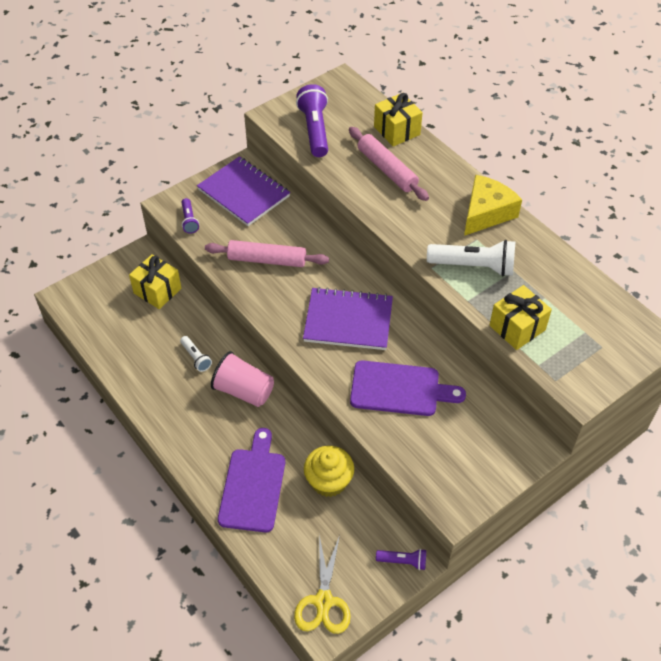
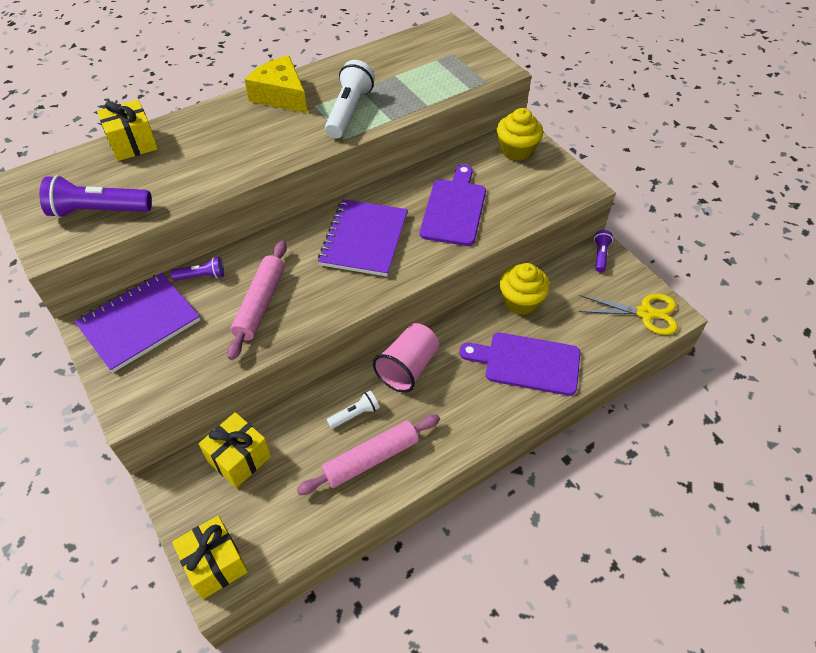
camera: 85 degrees left, 0 degrees up
(189, 220) = (168, 383): purple flashlight -> purple flashlight (201, 276)
(387, 169) = (193, 157): pink rolling pin -> pink rolling pin (371, 459)
(505, 445) = (516, 150): none -> yellow cupcake
(517, 327) = (427, 94): yellow gift -> yellow gift (215, 564)

